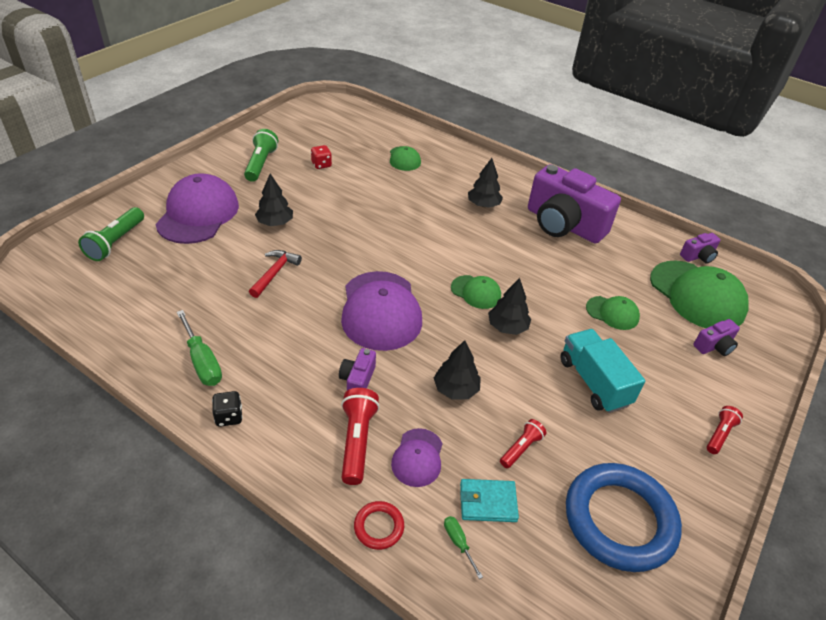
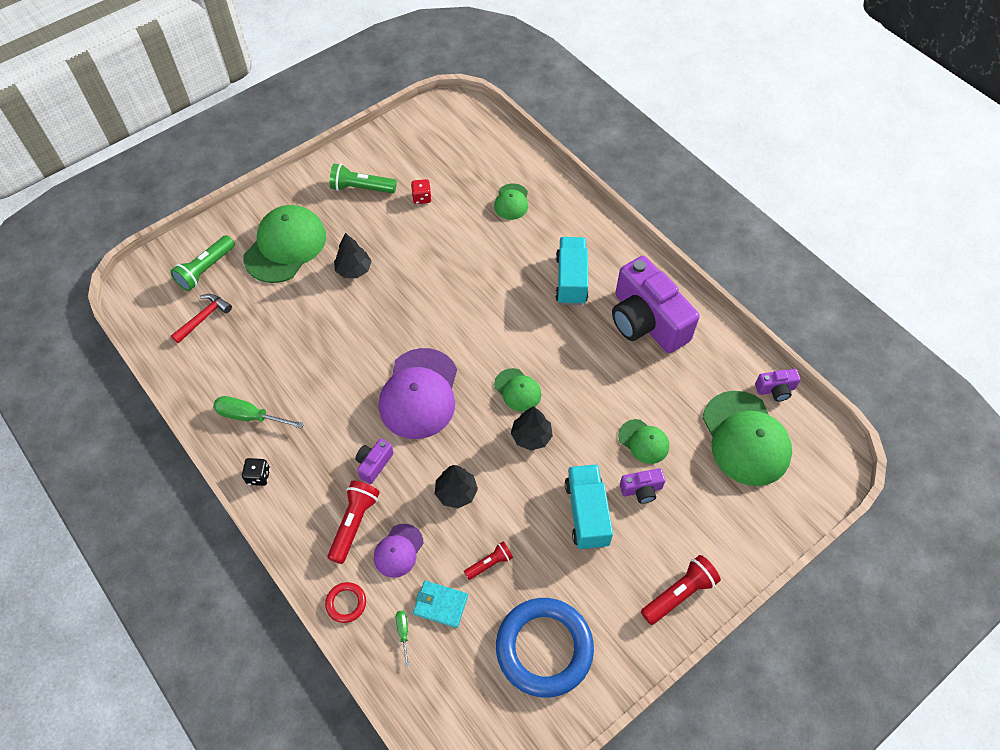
camera: 20 degrees right, 15 degrees up
(198, 214) = (285, 246): purple cap -> green cap
(202, 361) = (250, 416): green screwdriver -> green screwdriver turned 120 degrees clockwise
(261, 164) = (361, 188): green flashlight -> green flashlight turned 105 degrees counterclockwise
(274, 273) = (336, 332): red hammer -> red hammer (203, 318)
(483, 205) = (571, 280): black tree -> turquoise truck
(714, 346) = (729, 501): purple camera -> purple camera (641, 490)
(719, 434) = (679, 594): red flashlight -> red flashlight, size x1.65

